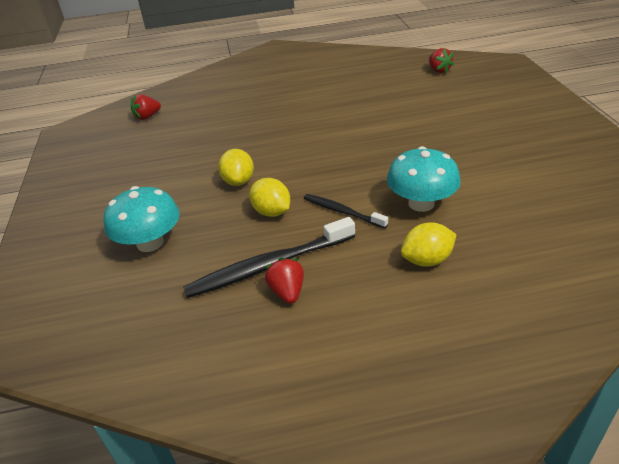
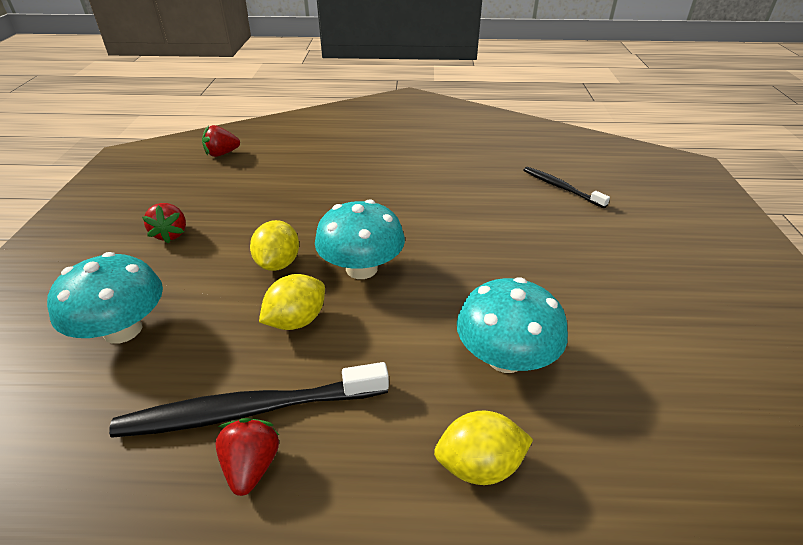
camera: 10 degrees right, 0 degrees up
(272, 212) = (296, 320): yellow lemon -> yellow lemon turned 75 degrees clockwise
(301, 172) = (361, 268): none -> turquoise mushroom
(342, 211) = (389, 344): black toothbrush -> black toothbrush (561, 187)
(439, 70) = (595, 160): red strawberry -> red strawberry (171, 234)

